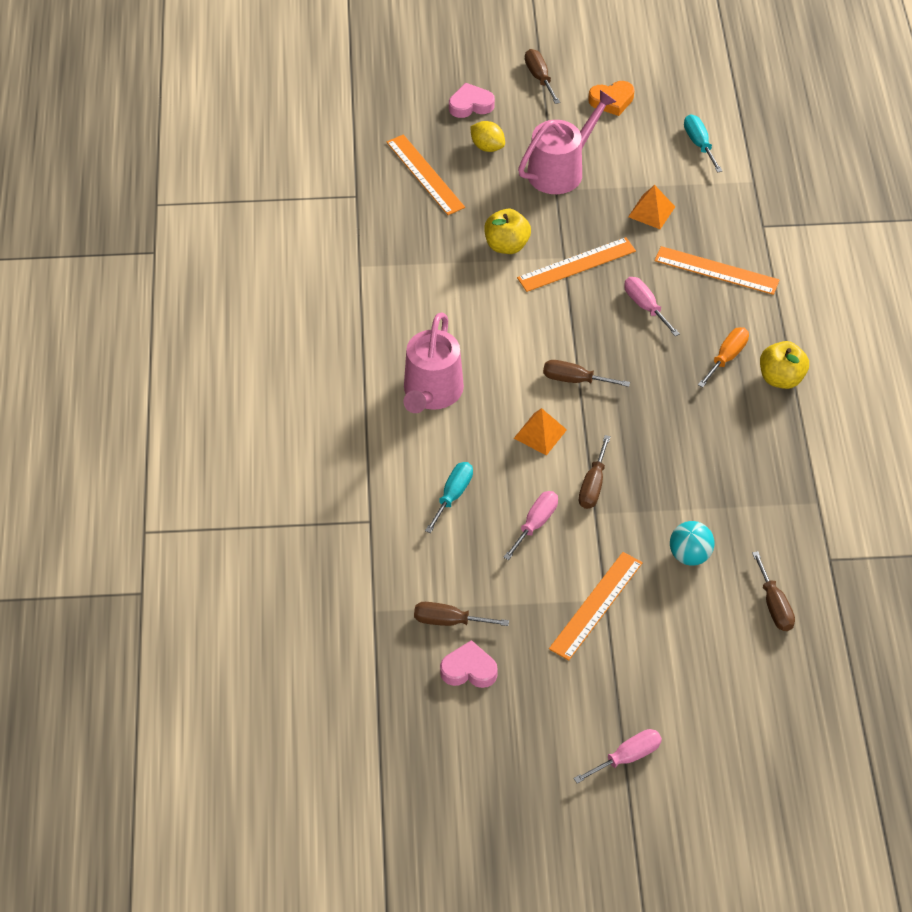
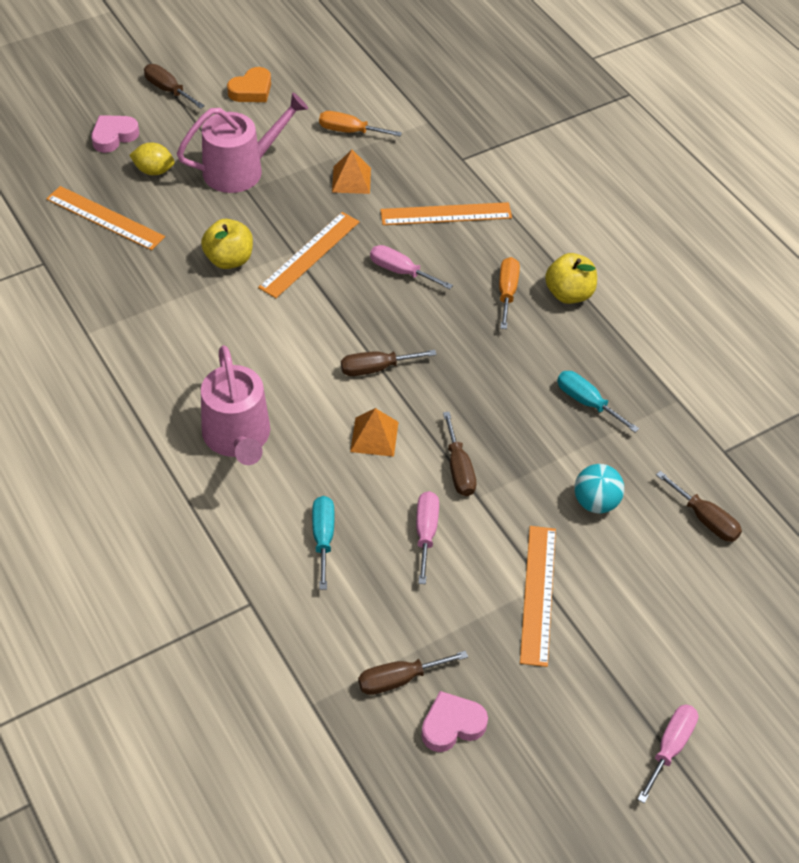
camera: 30 degrees left, 0 degrees up
(560, 170) = (240, 170): pink watering can -> pink watering can turned 45 degrees clockwise
(676, 167) = (349, 131): none -> orange screwdriver
(699, 144) = (358, 104): turquoise screwdriver -> turquoise screwdriver (586, 402)

